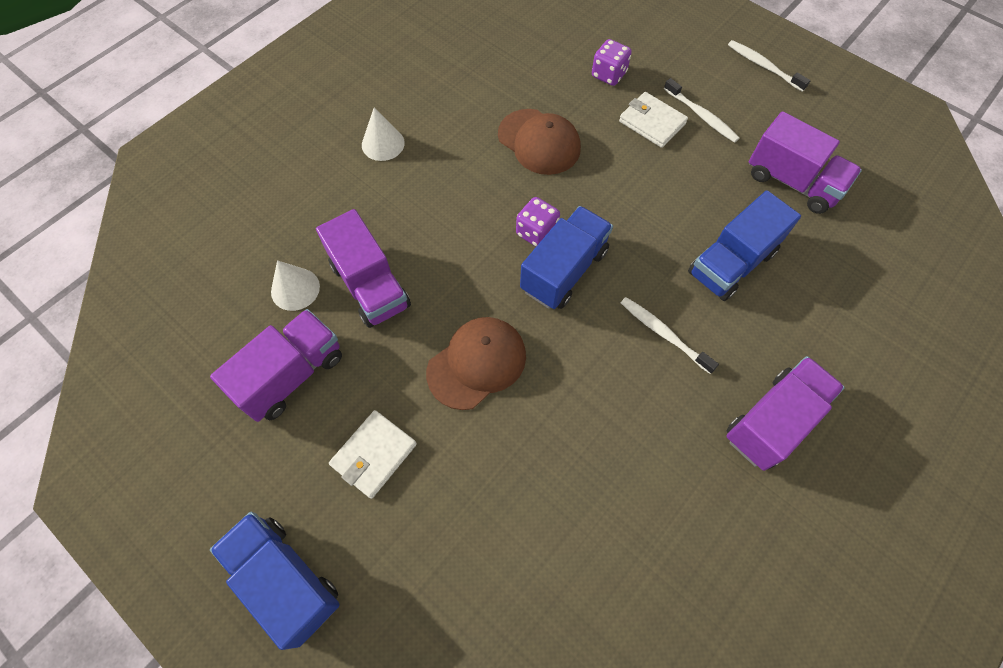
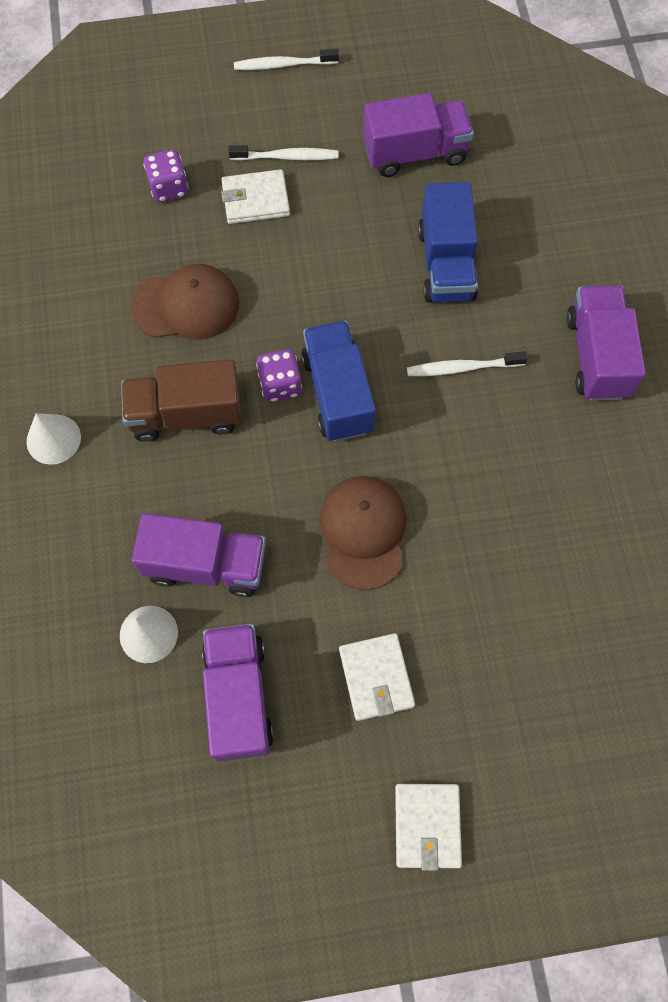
camera: 50 degrees left, 5 degrees up
(285, 579) = (427, 825): blue truck -> white wallet
(464, 197) = (186, 414): none -> brown truck

